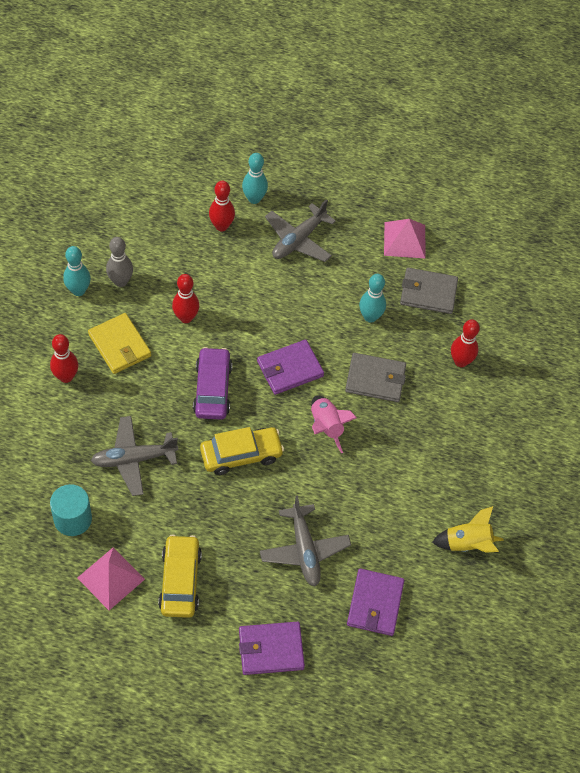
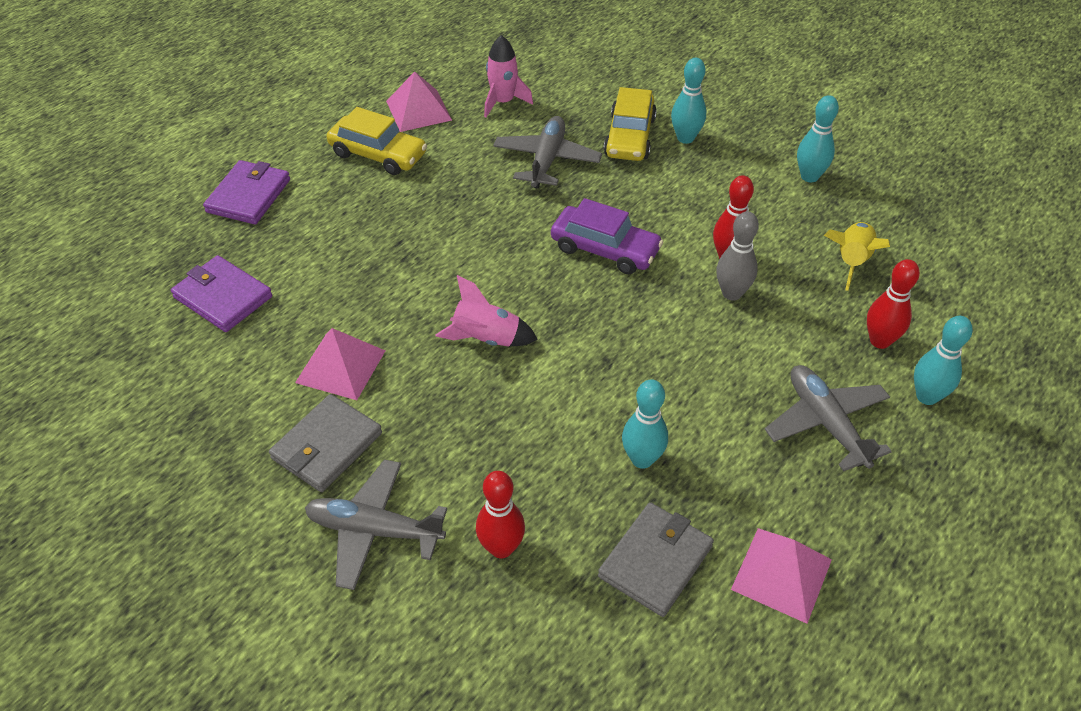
camera: 120 degrees right, 10 degrees down
(66, 377) = (685, 138): red bowling pin -> turquoise bowling pin
(73, 519) = (503, 102): turquoise cylinder -> pink rocket
(120, 281) = (811, 215): grey bowling pin -> grey bowling pin (732, 293)
(120, 345) = (710, 189): yellow wallet -> none
(241, 455) = (497, 246): yellow car -> yellow car (629, 137)
(290, 369) = (596, 333): purple wallet -> none
(304, 550) = (336, 259): grey plane -> grey plane (374, 530)
(375, 379) = (529, 421): grey wallet -> grey wallet (327, 446)
(391, 498) = (340, 366): none -> pink pyramid
(467, 544) = (218, 421): yellow rocket -> yellow rocket (851, 261)

